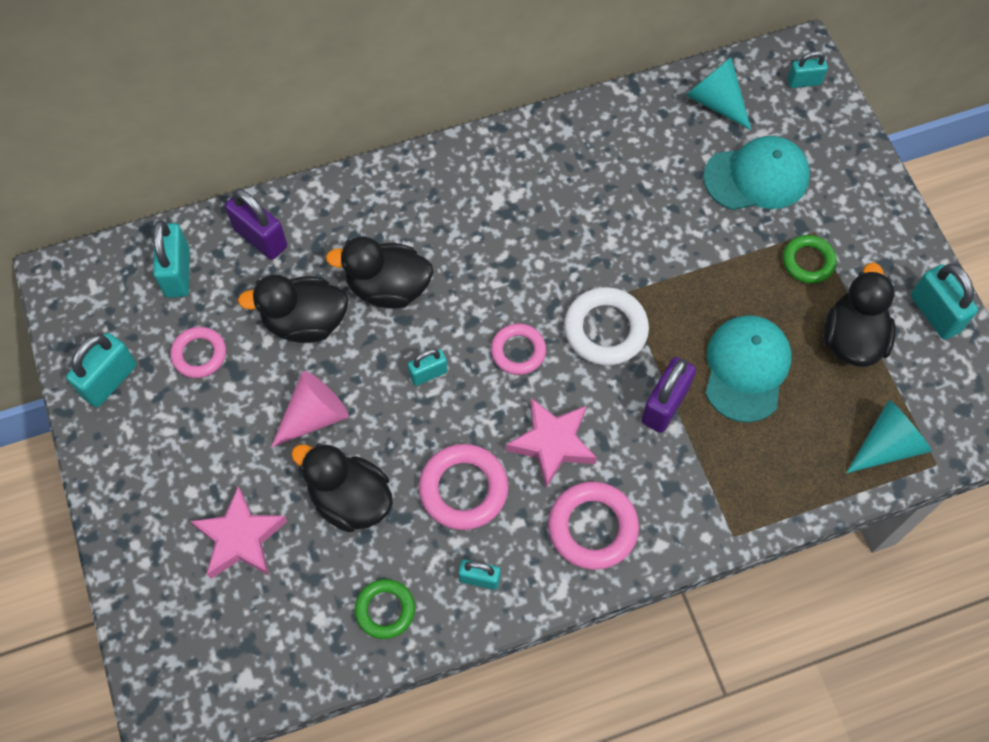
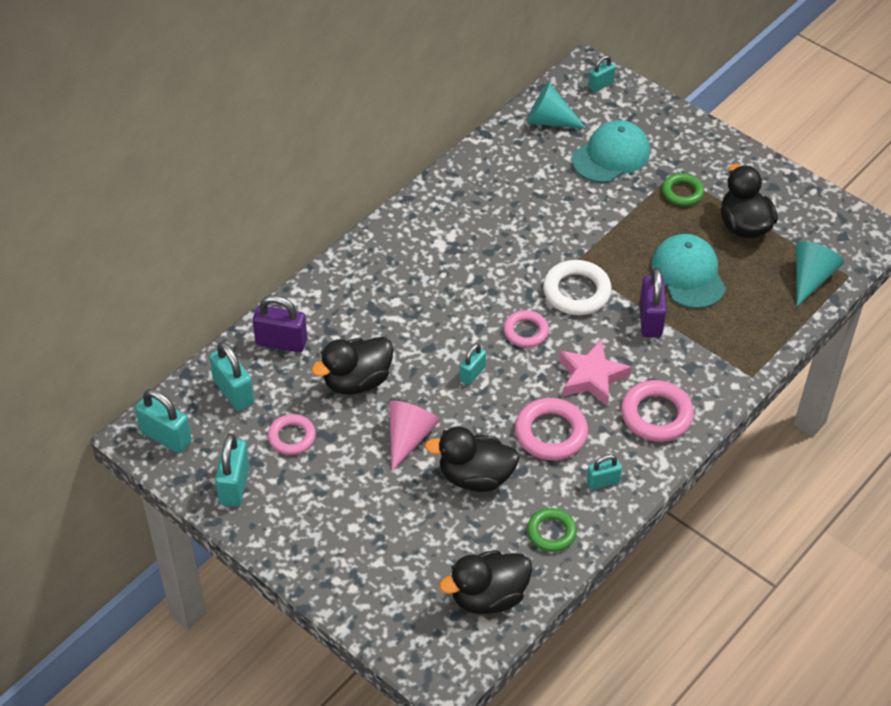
camera: 30 degrees left, 15 degrees down
(240, 538) = (413, 538): pink star -> none
(388, 288) = (402, 333): black duck -> black duck (488, 596)
(935, 313) = (785, 188): turquoise padlock -> turquoise padlock (166, 437)

